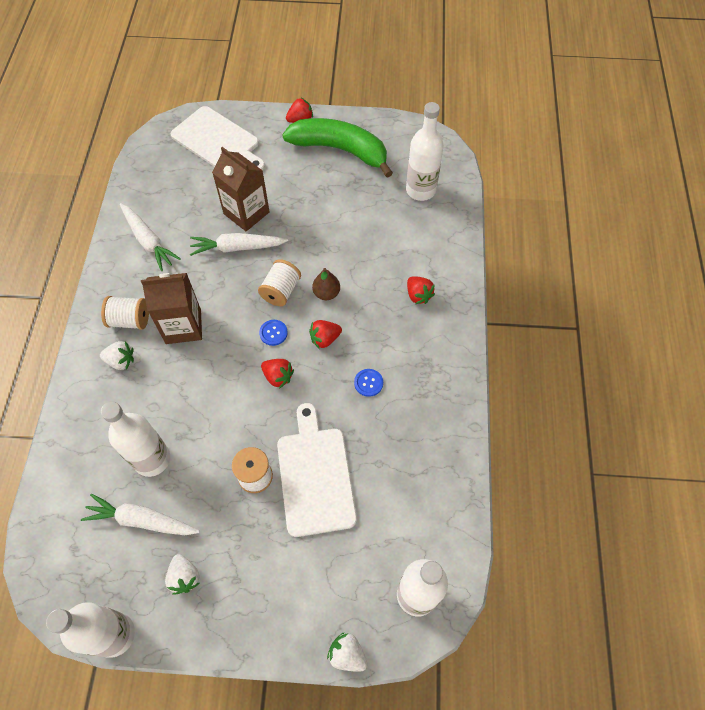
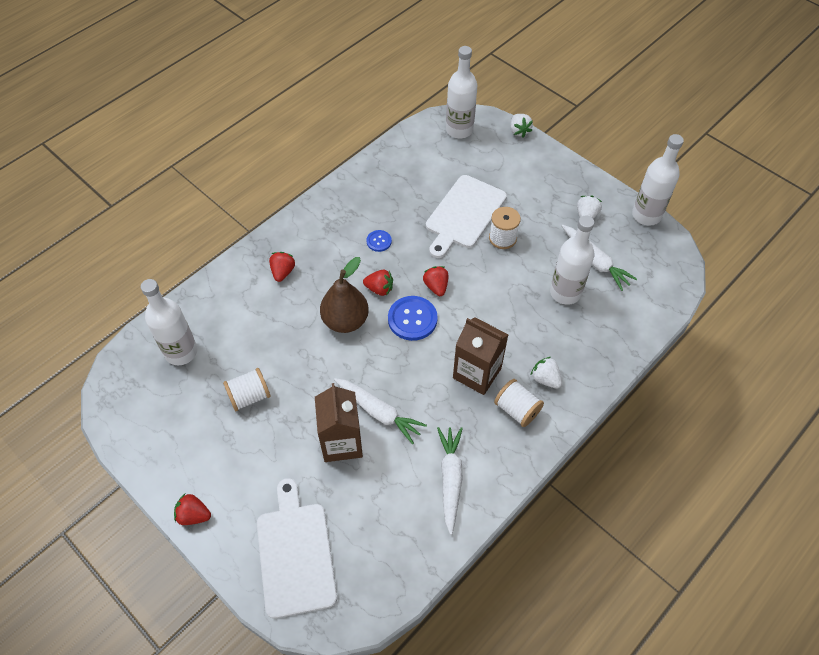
camera: 140 degrees left, 5 degrees down
(273, 333) = (412, 319): blue button -> blue button, size x1.85
(281, 291) = (377, 347): white spool -> white spool (249, 396)
(326, 293) = (345, 321): brown pear -> brown pear, size x1.75
(340, 150) = (197, 446): green banana -> none

